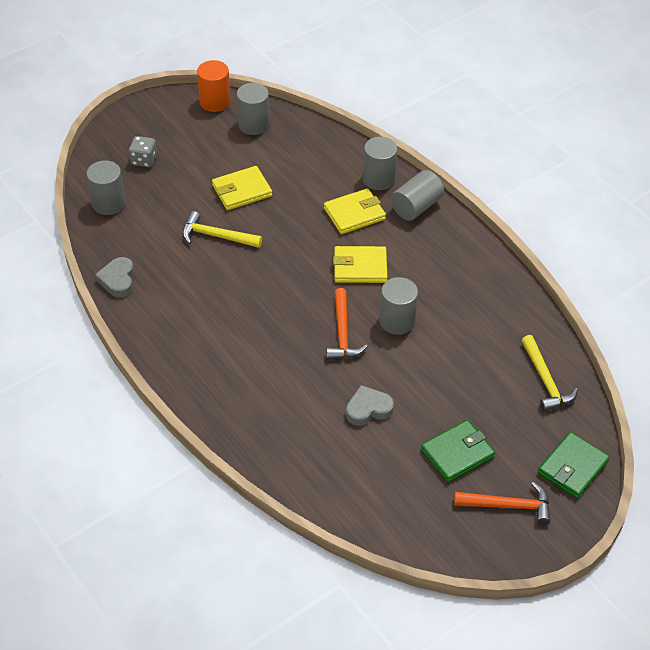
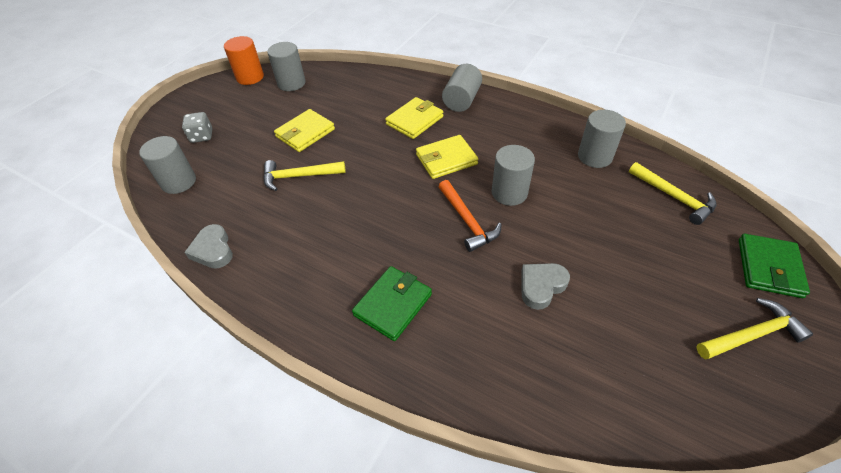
camera: 20 degrees left, 0 degrees up
(378, 179) = (418, 90): grey cylinder -> grey cylinder (594, 156)
(457, 453) = (658, 298): green wallet -> green wallet (393, 305)
(508, 506) = (752, 335): orange hammer -> yellow hammer

